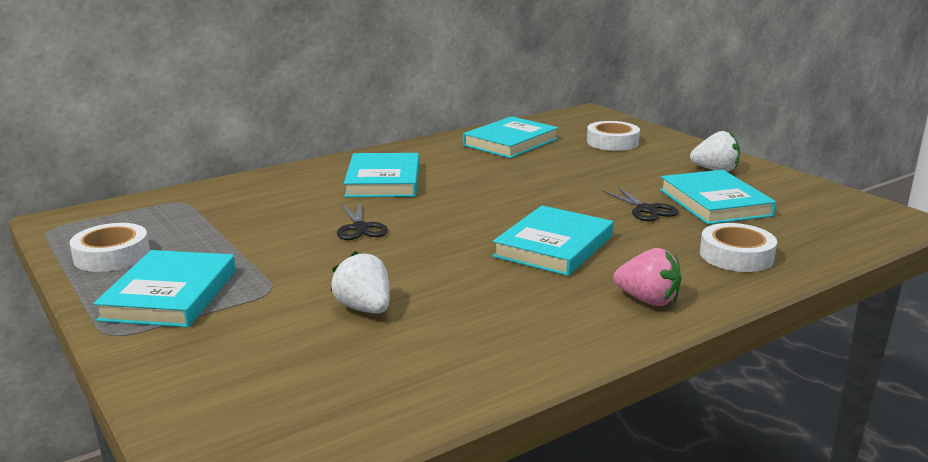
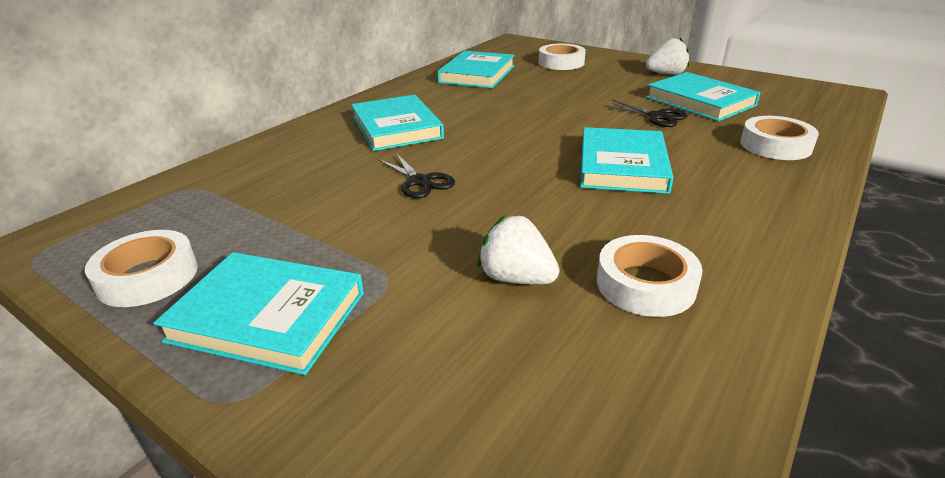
camera: 20 degrees left, 10 degrees up
(170, 295) = (268, 316): turquoise book -> turquoise book turned 60 degrees counterclockwise
(461, 333) = (645, 284): none -> white tape
(648, 300) = (763, 204): pink strawberry -> none

